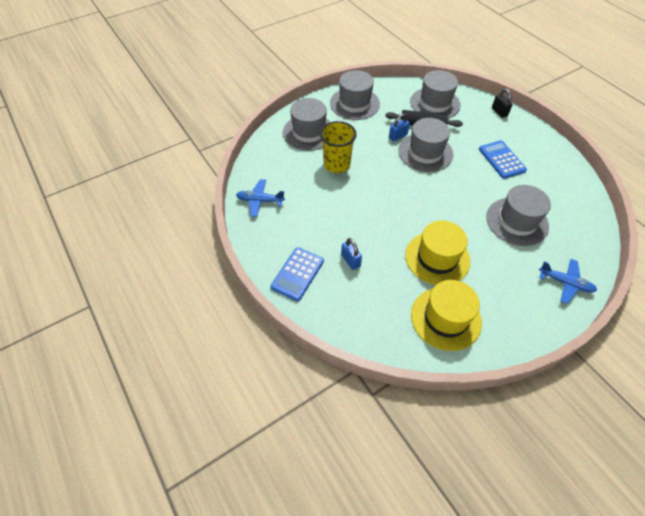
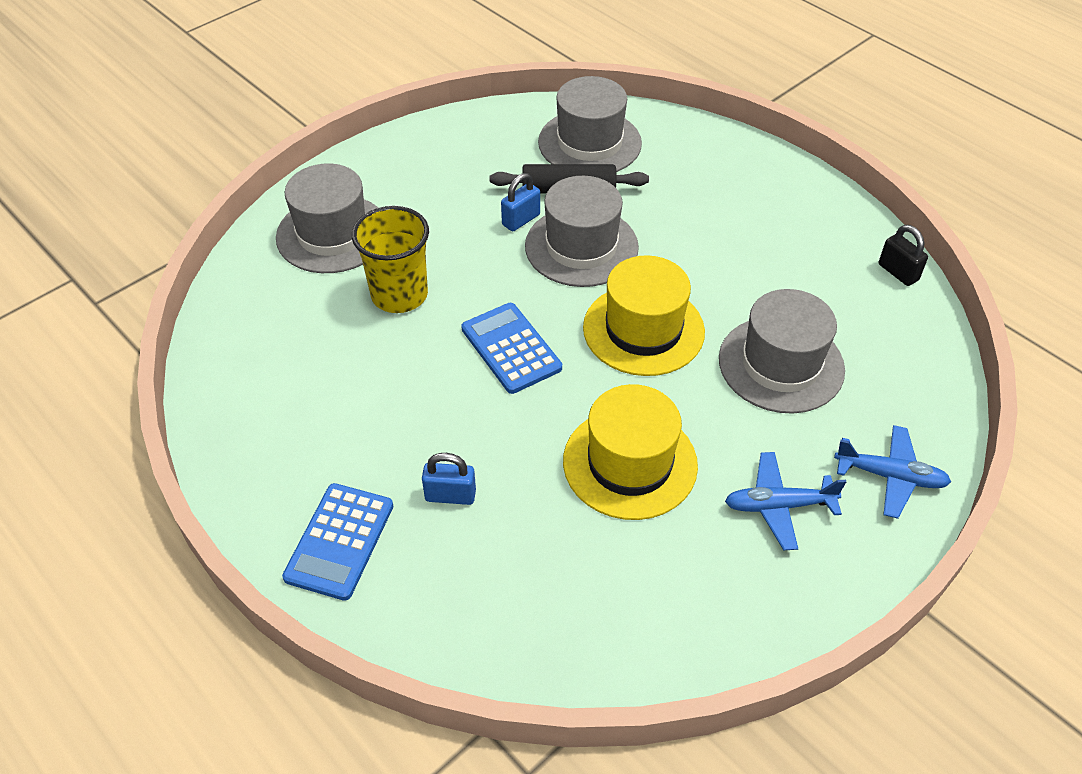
camera: 10 degrees left, 5 degrees down
(260, 201) = (241, 394): blue plane -> blue plane (778, 506)
(350, 260) = (450, 495): blue padlock -> blue padlock turned 45 degrees counterclockwise
(354, 103) = (424, 162): grey hat -> none
(445, 318) = (661, 586): yellow hat -> yellow hat (643, 329)
(499, 112) = (720, 145): black padlock -> black padlock (898, 272)
(501, 160) = (736, 242): blue calculator -> blue calculator (511, 348)

